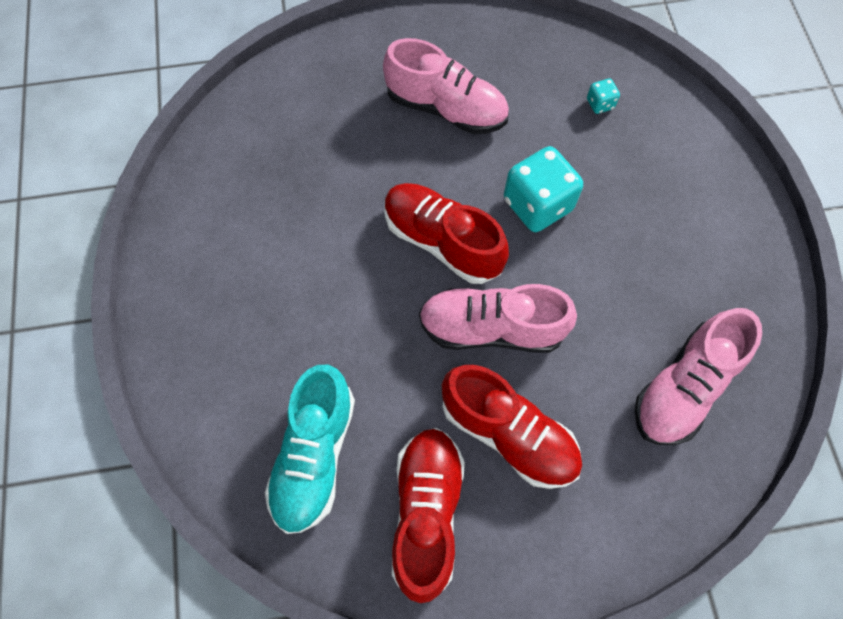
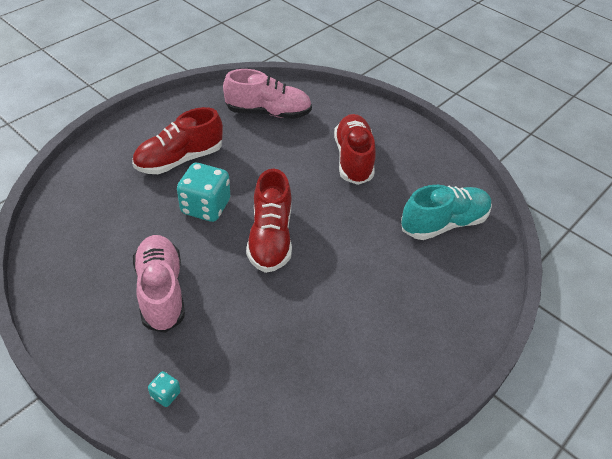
camera: 130 degrees left, 20 degrees down
(426, 512) = (419, 169): red shoe -> red shoe (179, 159)
(491, 328) = (305, 190): pink shoe -> none
(600, 104) = (98, 212): turquoise dice -> turquoise dice (165, 394)

